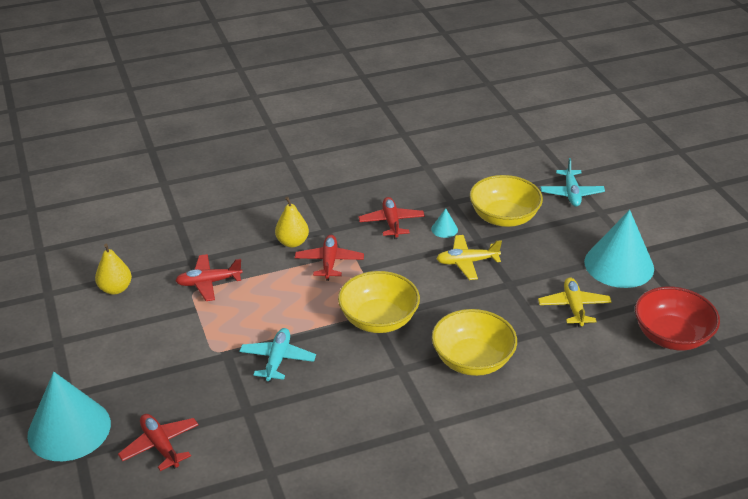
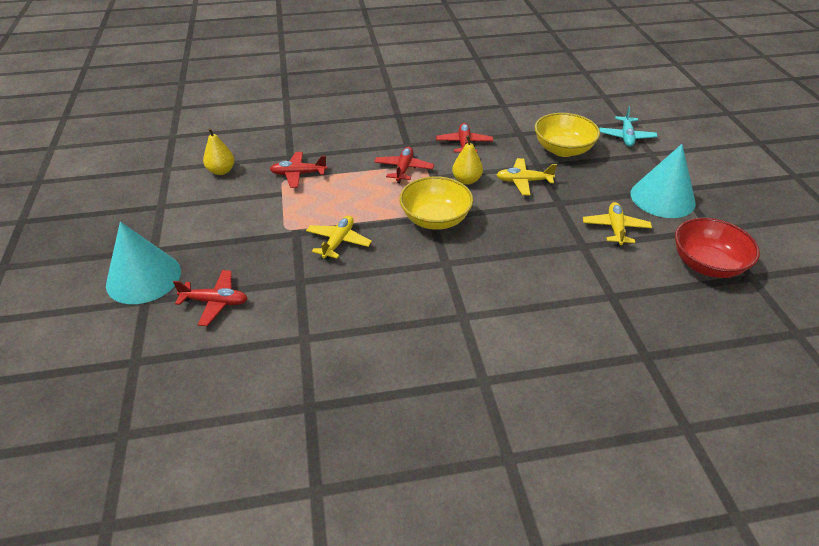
camera: 10 degrees right, 5 degrees up
(160, 446) = (215, 302): red plane -> red plane turned 120 degrees clockwise
(277, 359) = (338, 242): turquoise plane -> yellow plane
(292, 242) = (376, 151): yellow pear -> yellow pear (466, 180)
(444, 229) = (509, 153): turquoise cone -> none
(472, 360) = (513, 263): yellow bowl -> none

